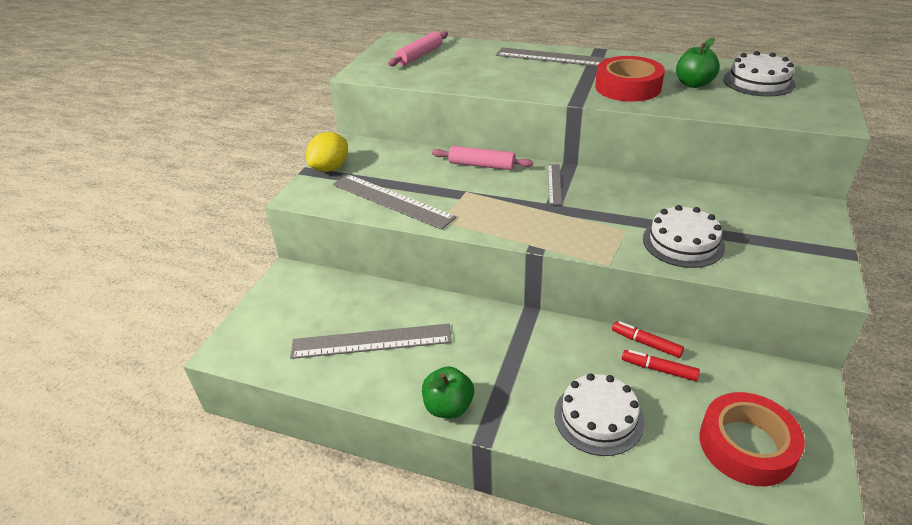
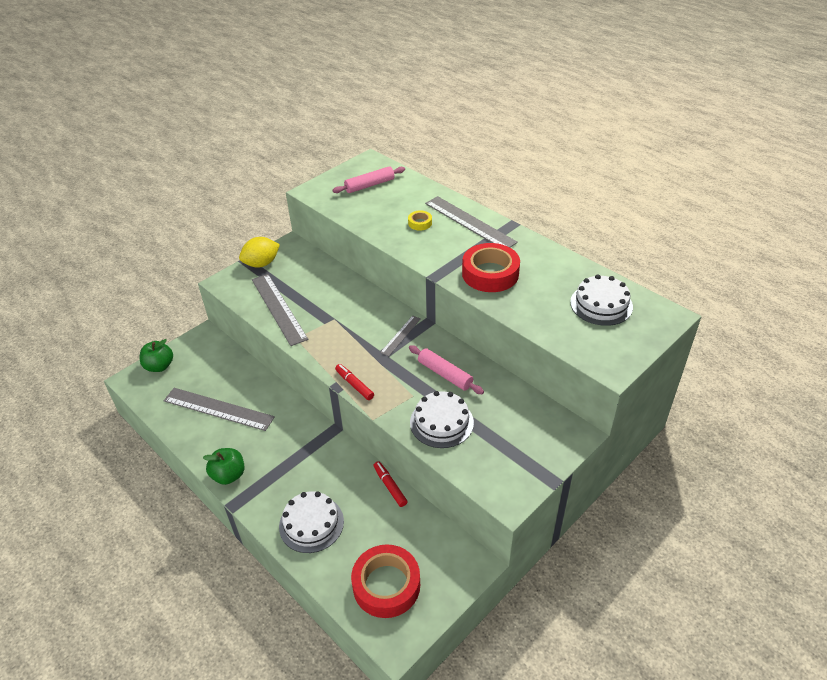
camera: 25 degrees right, 5 degrees up
(481, 165) = (365, 298): pink rolling pin -> pink rolling pin (445, 374)
(508, 69) = (420, 223): none -> yellow tape
(659, 369) = (380, 509): red marker -> red marker (354, 385)
(693, 84) = (545, 288): green apple -> green apple (159, 366)

